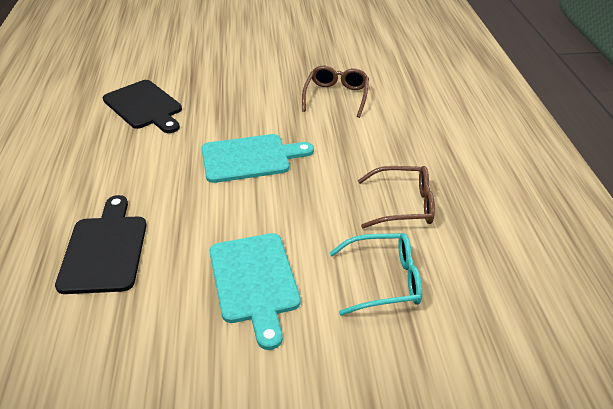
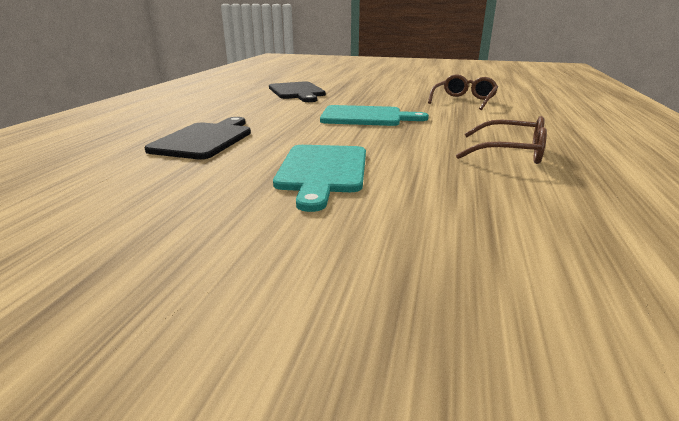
camera: 20 degrees right, 15 degrees down
(385, 280) = (469, 190): turquoise glasses -> none

